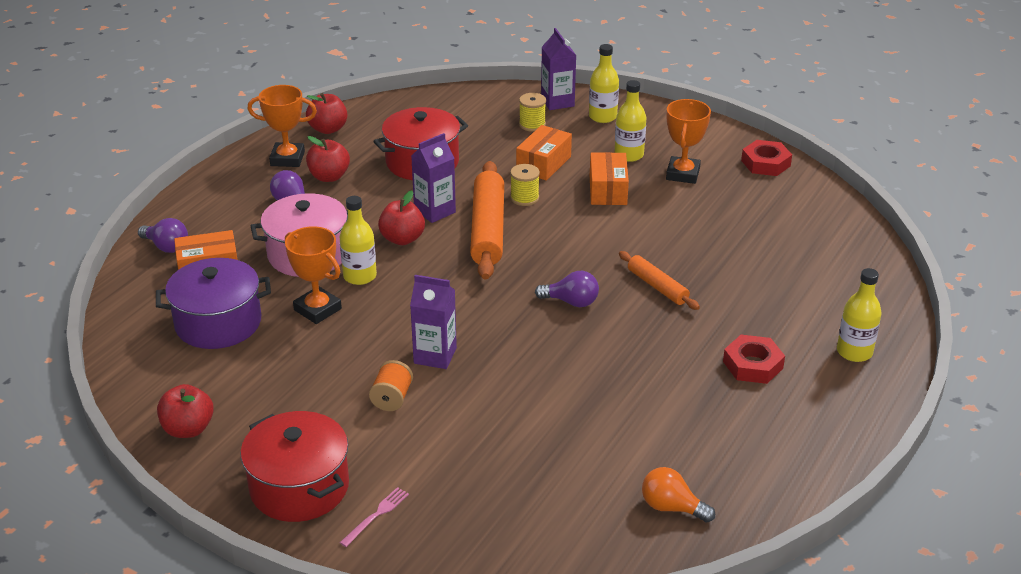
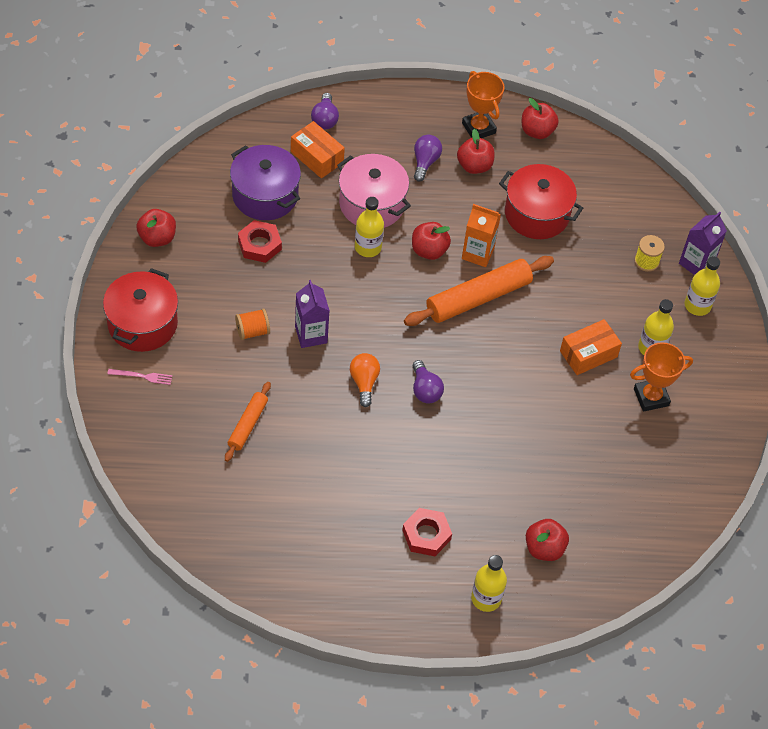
camera: 55 degrees right, 20 degrees up
(317, 309) = (315, 242): orange trophy -> none
(434, 211) = (477, 253): purple carton -> orange carton
(524, 198) = (536, 303): yellow spool -> none
(543, 164) = (594, 294): orange box -> none
(657, 286) = (481, 438): orange rolling pin -> orange rolling pin (248, 425)
(671, 507) = (244, 537): orange light bulb -> orange light bulb (364, 382)
(765, 163) = (713, 452): red nut -> red nut (259, 245)
(814, 294) = (544, 548): none -> red apple

